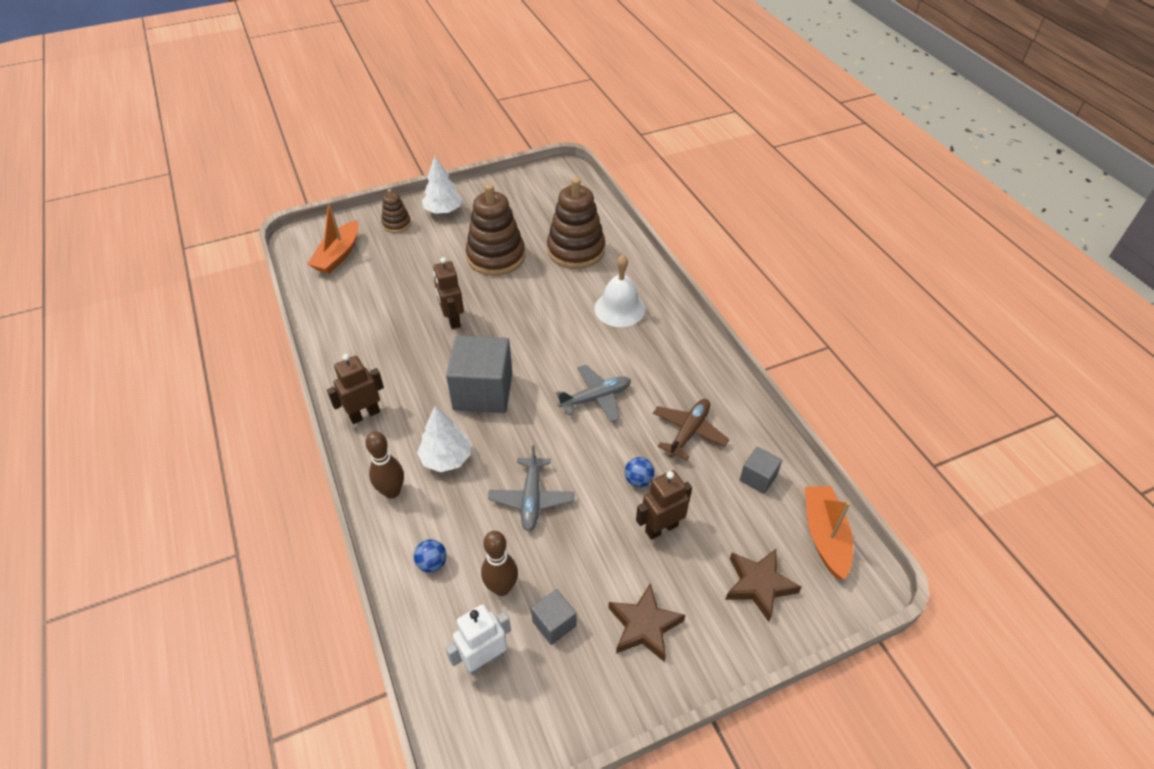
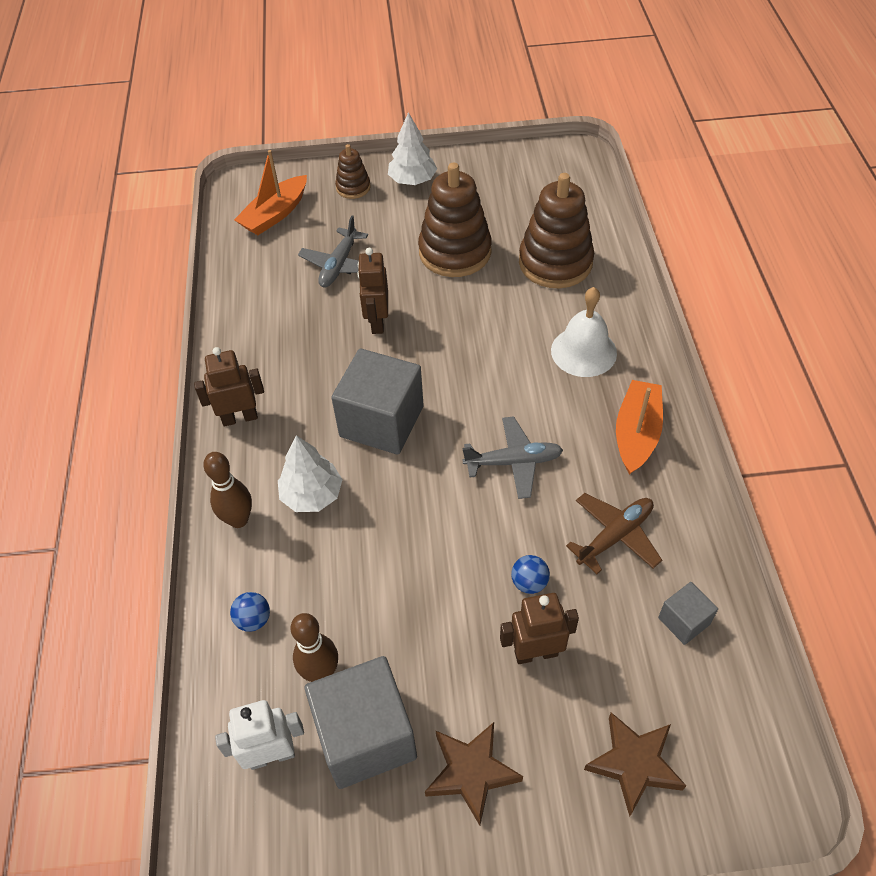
camera: 20 degrees right, 5 degrees up
(531, 499) = (392, 572): grey plane -> grey plane (339, 265)
(554, 623) = (365, 736): grey cube -> grey cube, size x2.06
(824, 536) = (745, 724): orange boat -> orange boat (636, 433)

